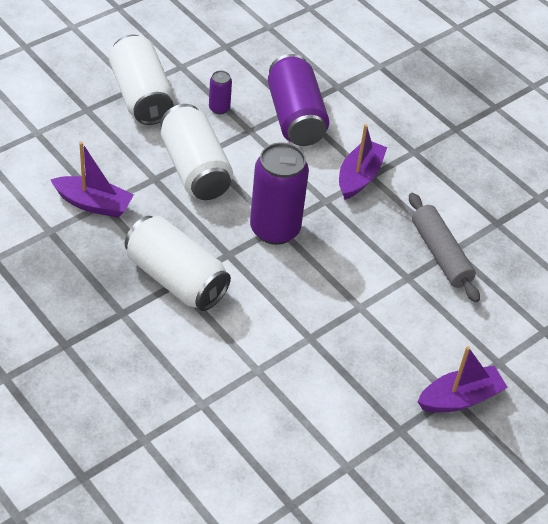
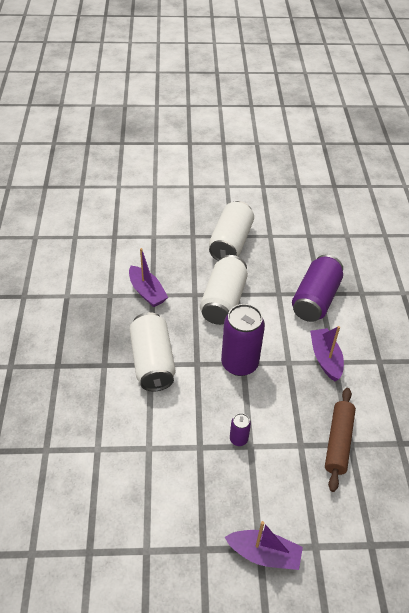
camera: 40 degrees right, 0 degrees up
(219, 108) = (271, 271): purple can -> purple can (238, 439)
(359, 177) = (325, 358): purple boat -> purple boat turned 75 degrees counterclockwise
(440, 254) = (338, 442): grey rolling pin -> brown rolling pin

